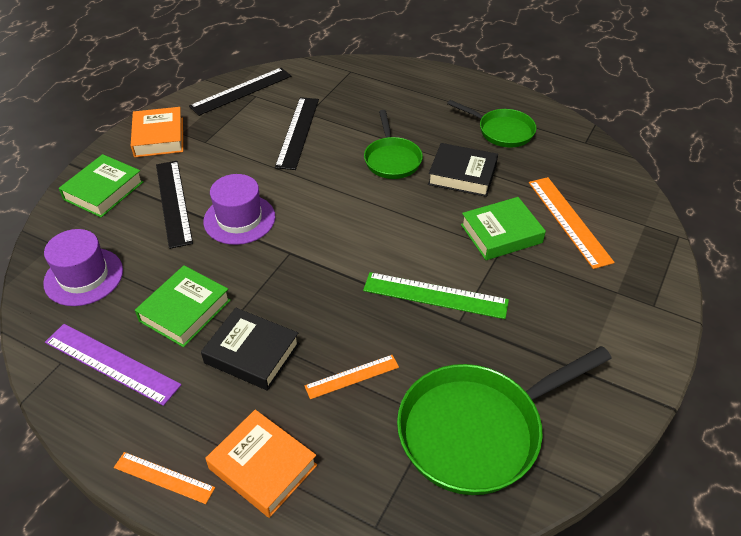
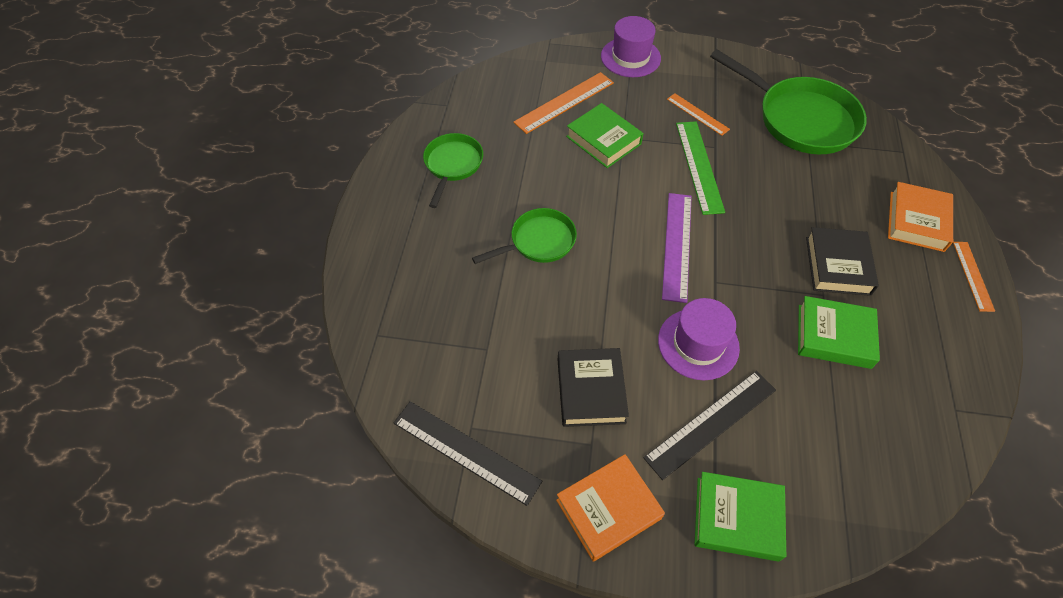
camera: 110 degrees left, 10 degrees up
(84, 277) = (862, 454): purple hat -> purple hat (630, 57)
(111, 363) = (924, 366): purple ruler -> purple ruler (677, 245)
(297, 132) = (529, 346): black ruler -> none
(352, 376) = (810, 195): orange ruler -> orange ruler (697, 114)
(462, 175) = (536, 181): black book -> black book (590, 390)

